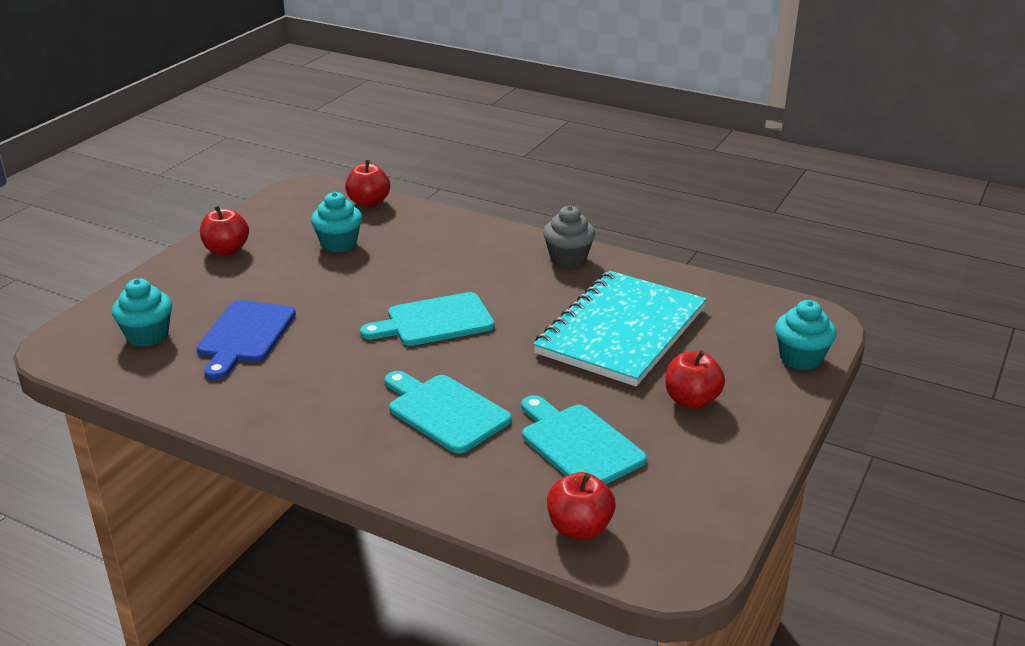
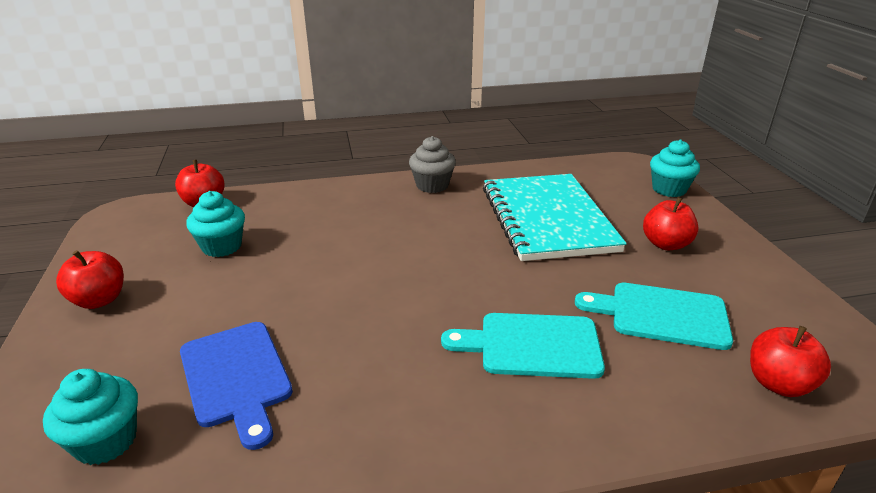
camera: 40 degrees left, 0 degrees up
(434, 321) = (405, 273): turquoise cutting board -> none

